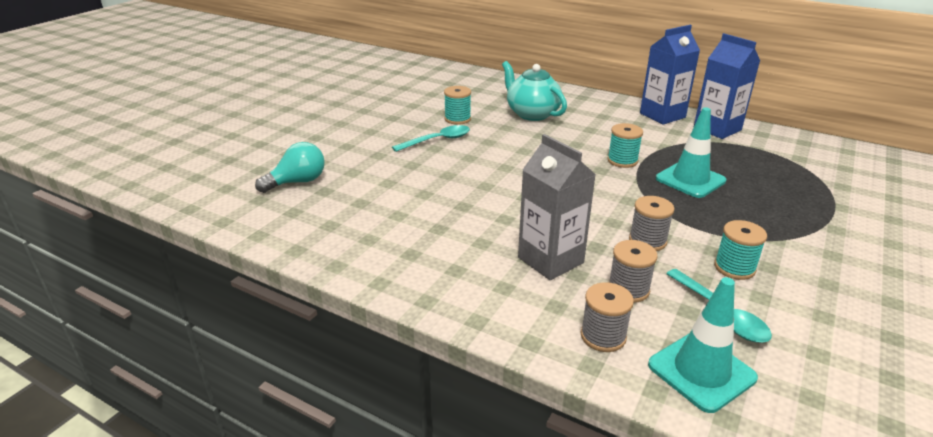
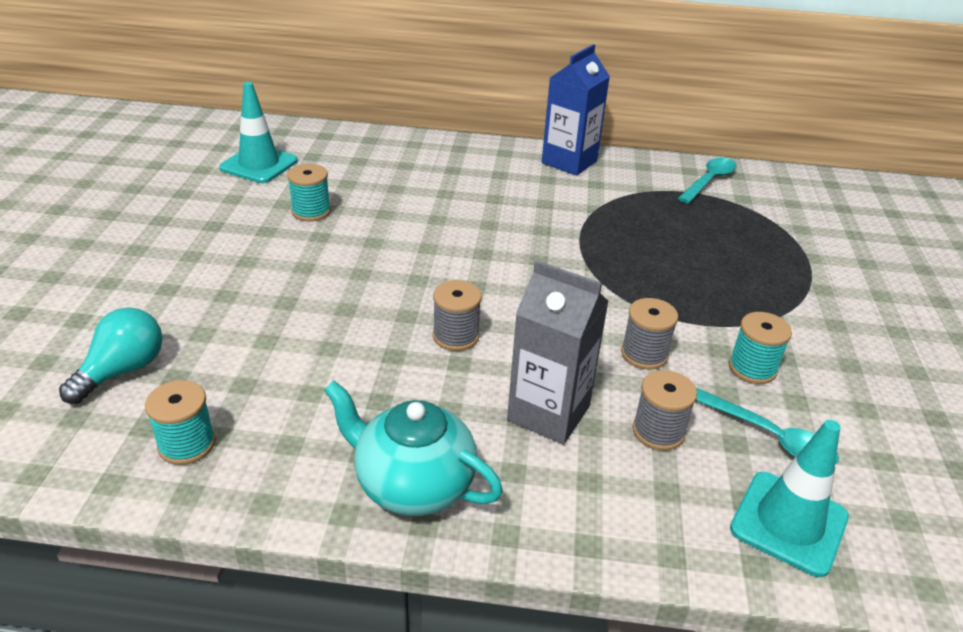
camera: 25 degrees left, 5 degrees up
(437, 140) = (301, 253): turquoise spoon -> turquoise spoon (709, 181)
(532, 114) = (408, 185): turquoise teapot -> turquoise teapot (413, 484)
(603, 336) = (664, 509): grey spool -> grey spool (456, 336)
(622, 161) = (557, 240): turquoise spool -> turquoise spool (186, 444)
(690, 180) = (646, 253): turquoise traffic cone -> turquoise traffic cone (259, 164)
(717, 129) = (639, 172): blue carton -> none

